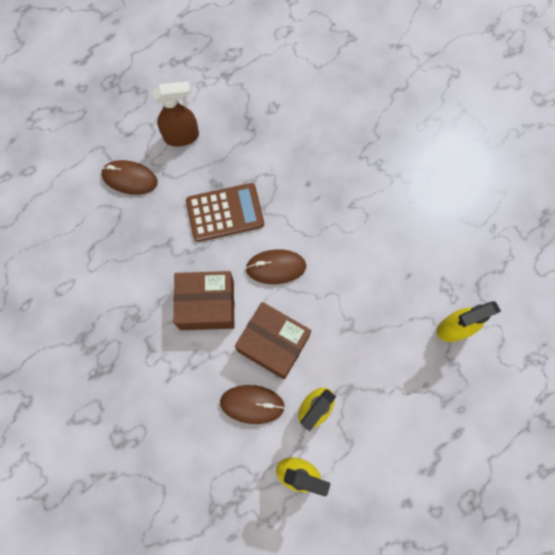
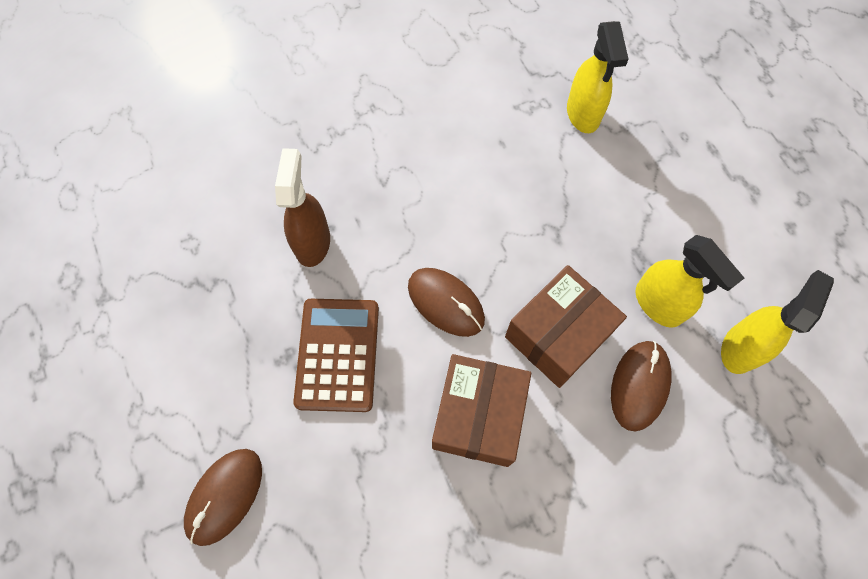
camera: 75 degrees left, 5 degrees down
(182, 136) = (183, 391): brown spray bottle -> brown spray bottle (312, 242)
(276, 267) = (446, 303): brown mouse -> brown mouse turned 60 degrees counterclockwise

